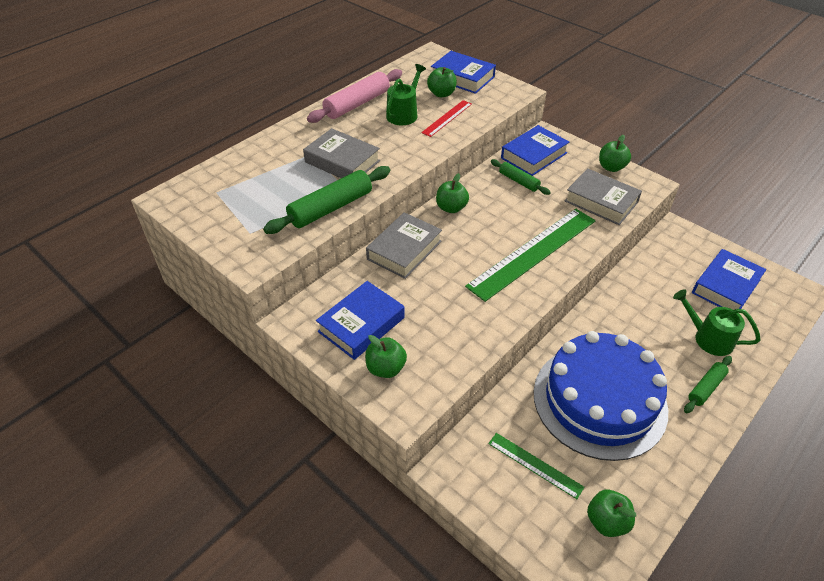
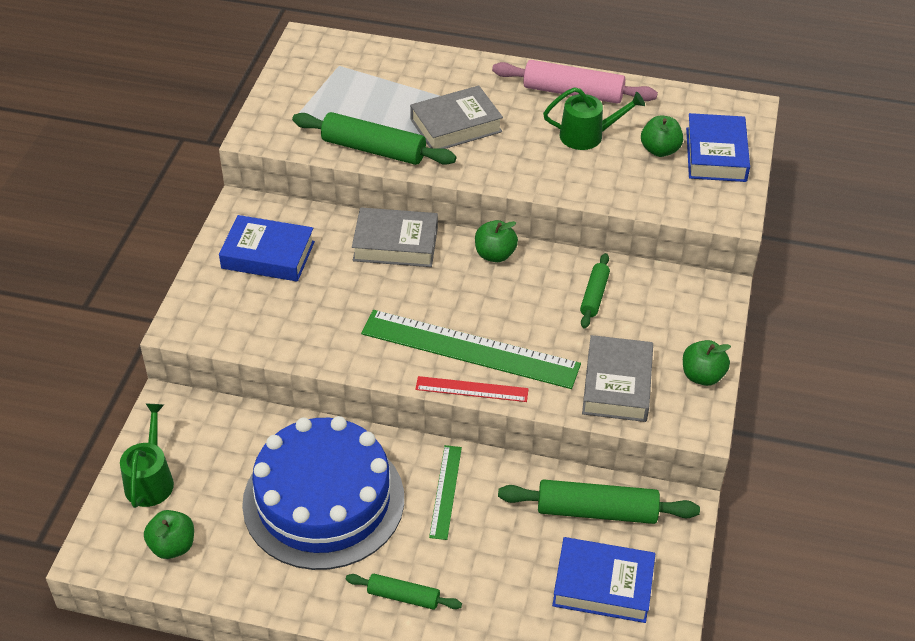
camera: 60 degrees right, 0 degrees up
(342, 161) = (456, 125): grey book -> grey book turned 60 degrees clockwise
(386, 368) = (224, 294): green apple -> none
(447, 118) = (611, 173): red ruler -> red ruler (472, 389)
(534, 155) = (661, 293): blue book -> none
(535, 465) = (209, 470): green ruler -> green ruler (445, 491)
(666, 265) = (596, 511): none -> green rolling pin
(708, 338) = (489, 584): green watering can -> green watering can (150, 480)

